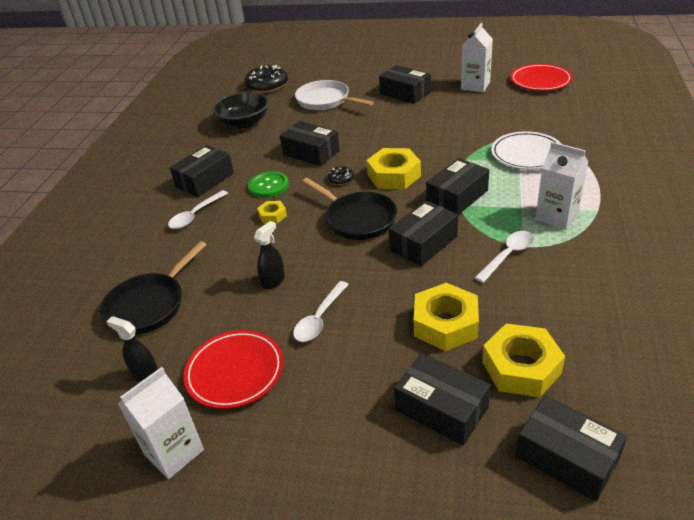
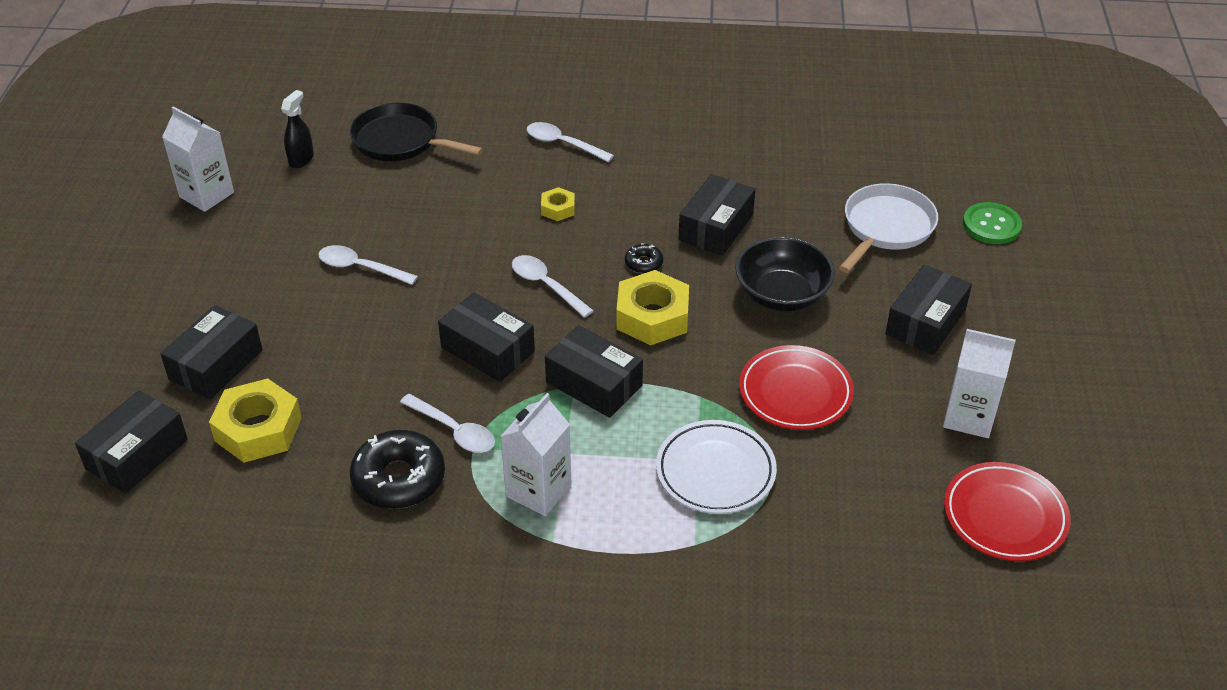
camera: 80 degrees right, 5 degrees up
(205, 180) = (643, 138): black box -> none
(235, 372) = (293, 216): red plate -> red plate (795, 392)
(244, 122) = (804, 149): black bowl -> black bowl (782, 294)
(267, 86) = (934, 156): black donut -> black donut (399, 479)
(268, 186) = (627, 196): green button -> green button (991, 225)
(273, 281) = (428, 225): black spray bottle -> none
(357, 219) = (546, 285): black pan -> white spoon
(445, 324) = (336, 369): yellow nut -> none

